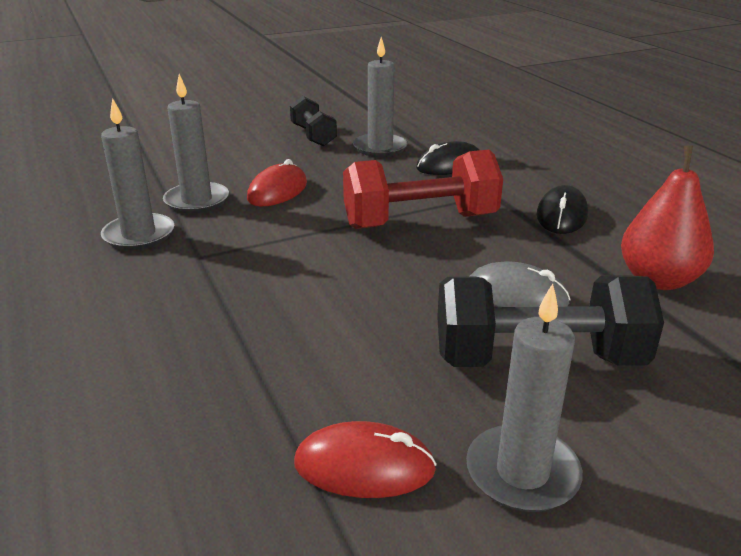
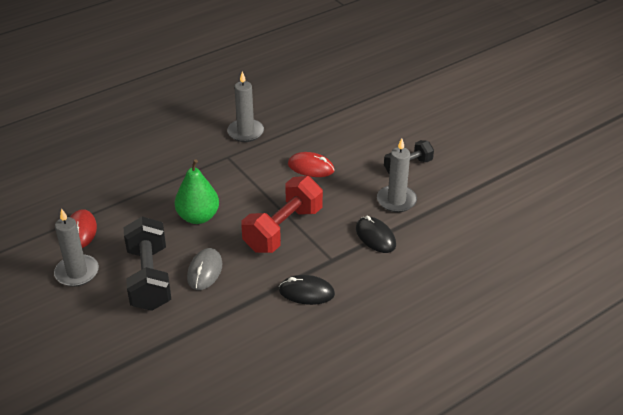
camera: 80 degrees right, 10 degrees up
(197, 201) = (290, 141): grey candle -> none
(365, 295) = (198, 217): none -> green pear
(420, 221) = (283, 229): red dumbbell -> red dumbbell turned 60 degrees clockwise
(658, 280) = (228, 330): red pear -> none

